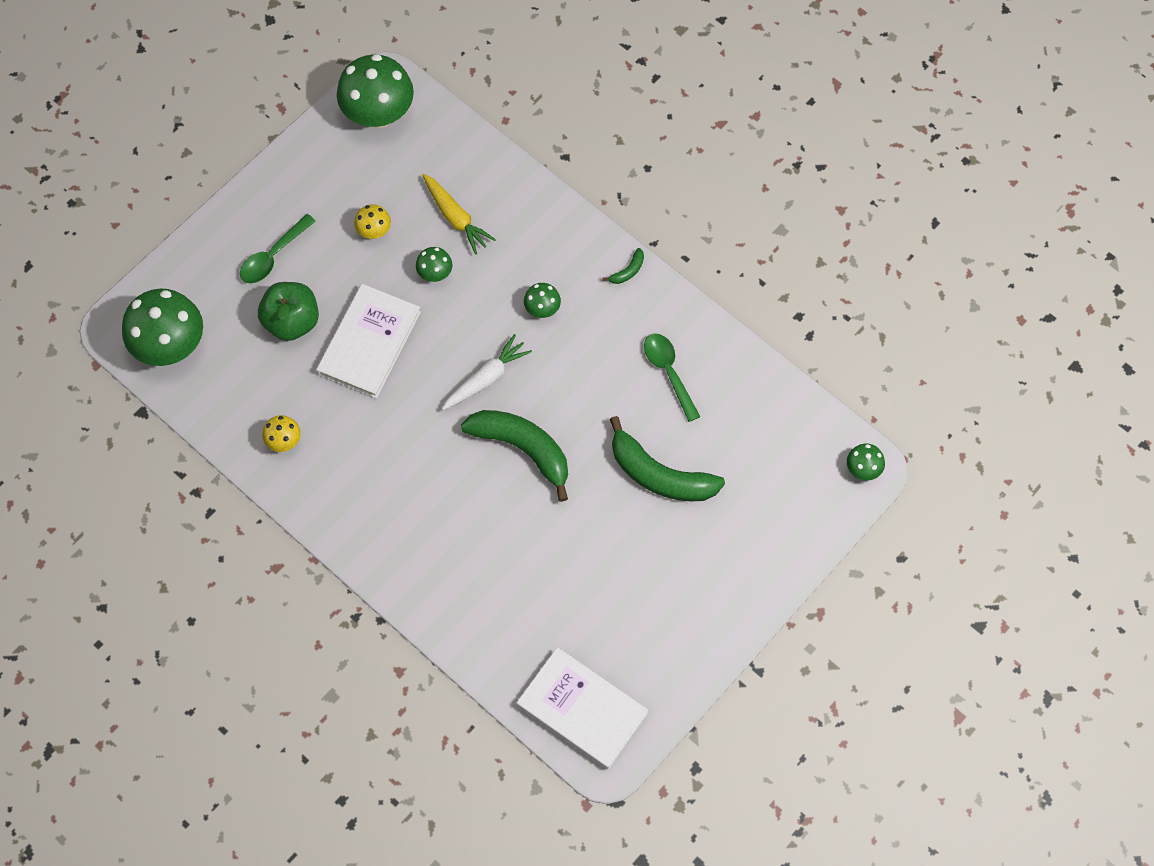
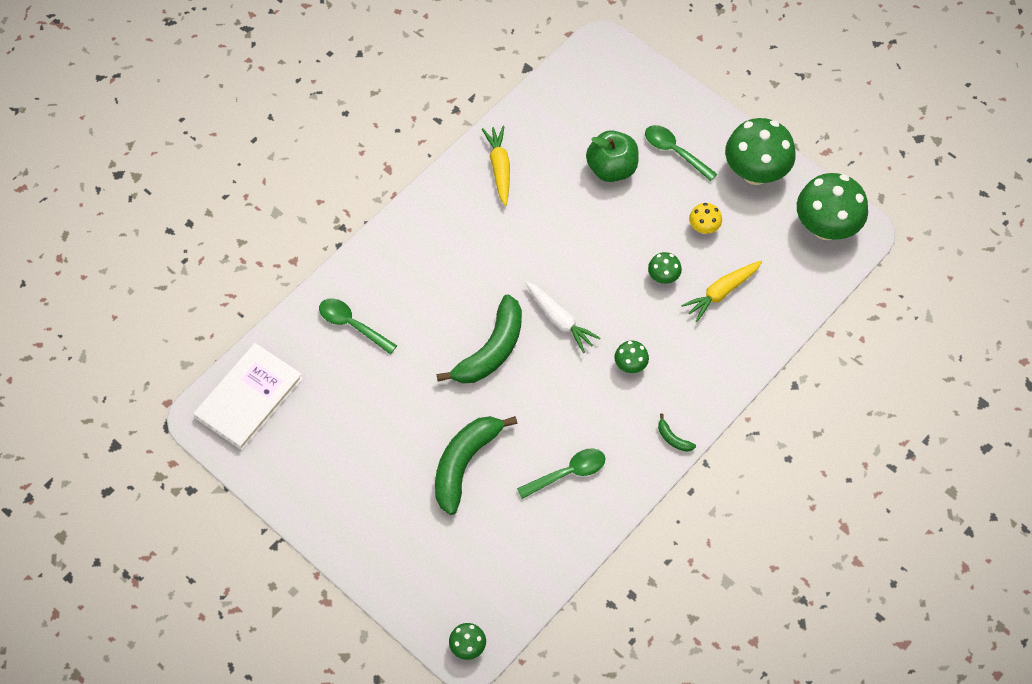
camera: 90 degrees right, 5 degrees down
(170, 346) = (586, 83): green mushroom -> green mushroom (755, 172)
(284, 441) = (499, 168): yellow mushroom -> yellow carrot
(369, 343) = (592, 227): white book -> none
(488, 599) = (352, 325): none -> green spoon

